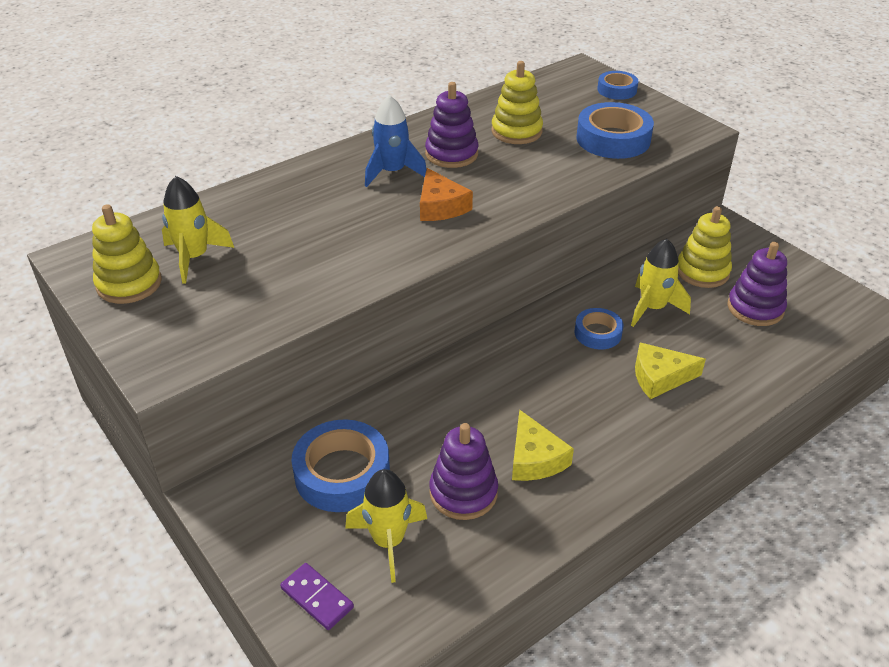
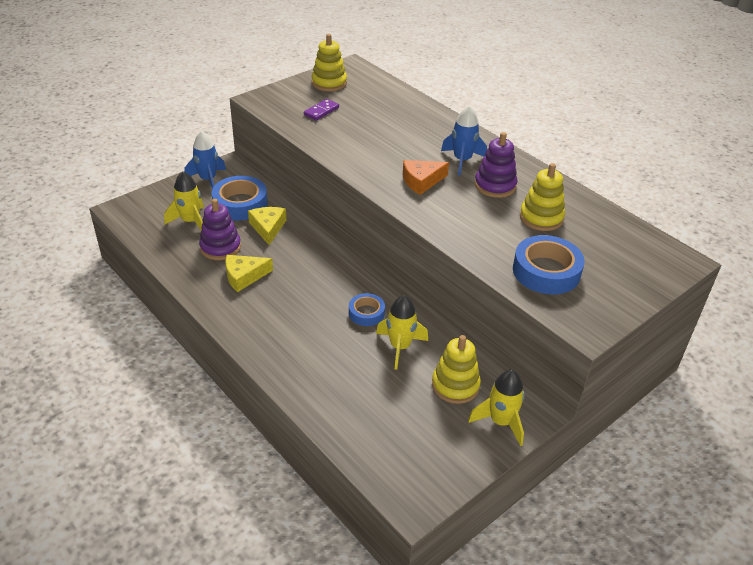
camera: 85 degrees right, 0 degrees up
(194, 258) = (354, 98): yellow rocket -> yellow rocket (500, 422)
(258, 526) = (208, 180): none -> blue rocket
(317, 598) = (160, 201): purple domino -> purple domino (321, 111)
(617, 90) = (645, 281): blue tape -> none
(660, 377) = (318, 342): yellow cheese -> yellow cheese (268, 228)
(755, 308) = (407, 414): purple stacking toy -> none

